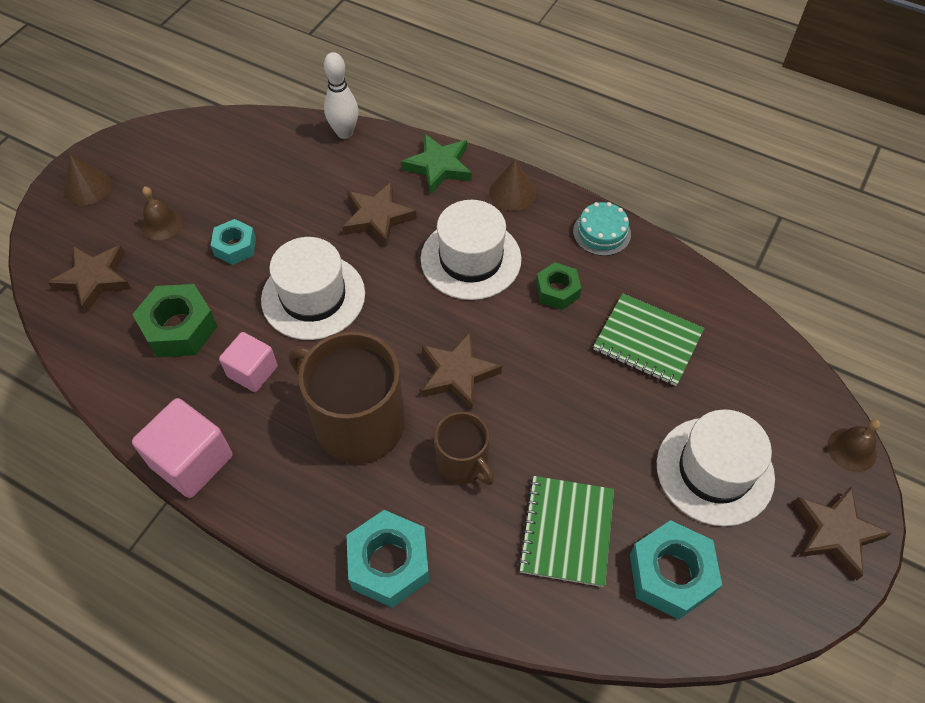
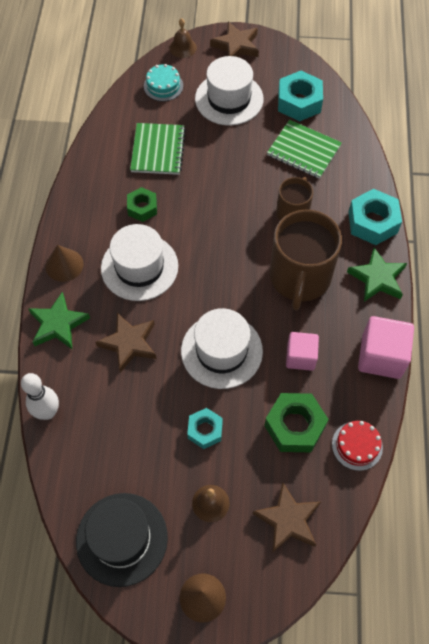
camera: 115 degrees left, 5 degrees up
(113, 378) = (357, 445): none -> red cake
(184, 149) = (122, 539): none -> black hat
(298, 518) = (377, 278): none -> green star
(457, 374) = (235, 238): brown star -> none
(566, 531) = (303, 150): green notebook -> green notebook turned 45 degrees clockwise
(601, 232) = (79, 199): turquoise cake -> turquoise cake (163, 86)

